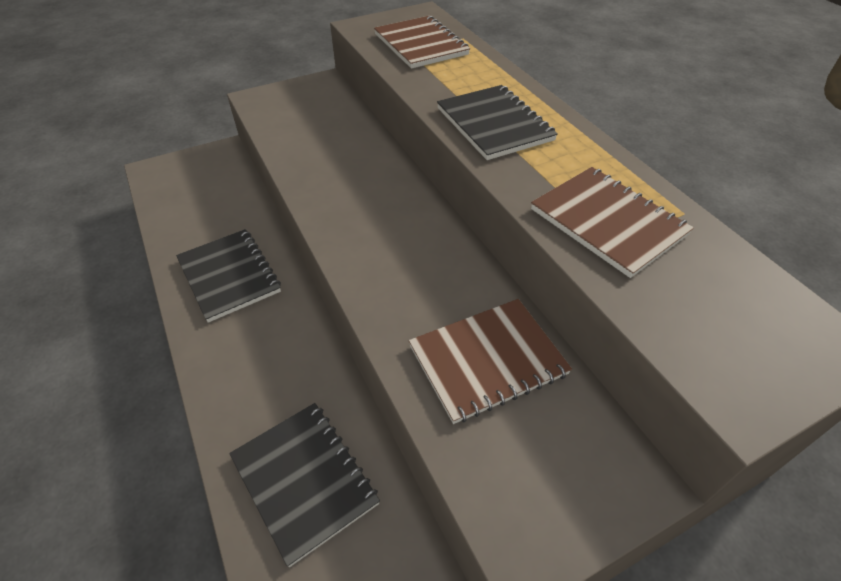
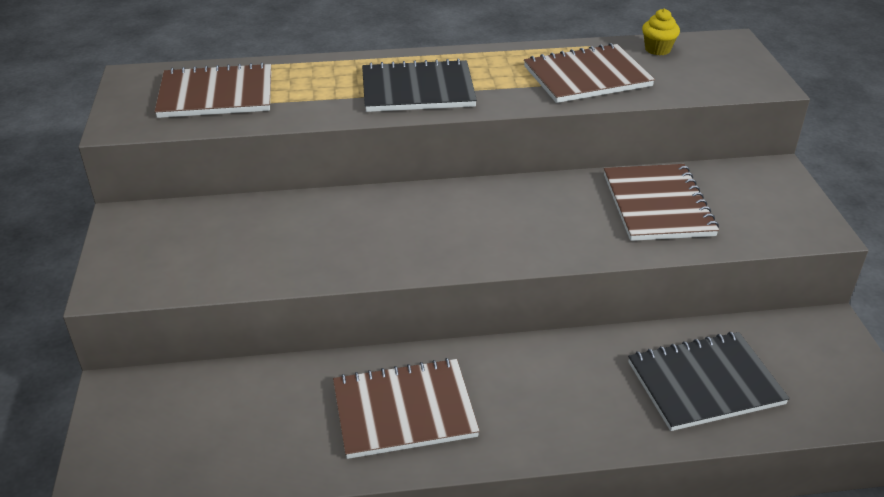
camera: 70 degrees left, 10 degrees down
(229, 276) = (404, 411): black notebook -> brown notebook
(731, 271) = (657, 49): none -> yellow cupcake

